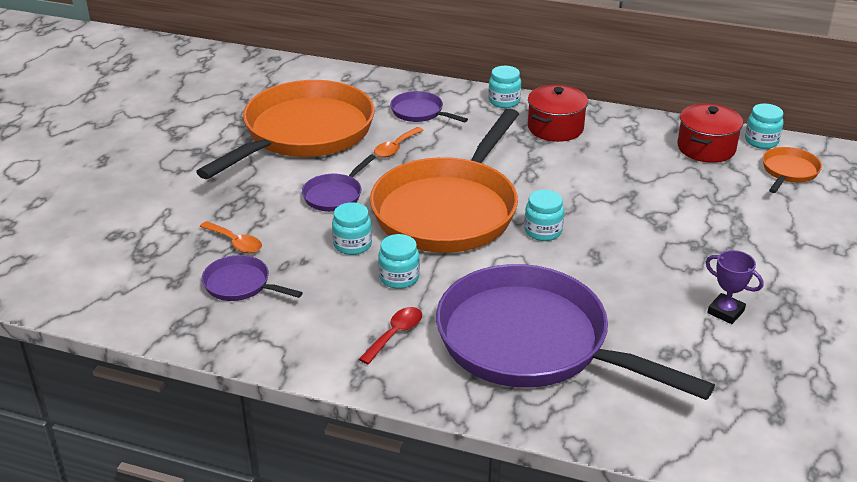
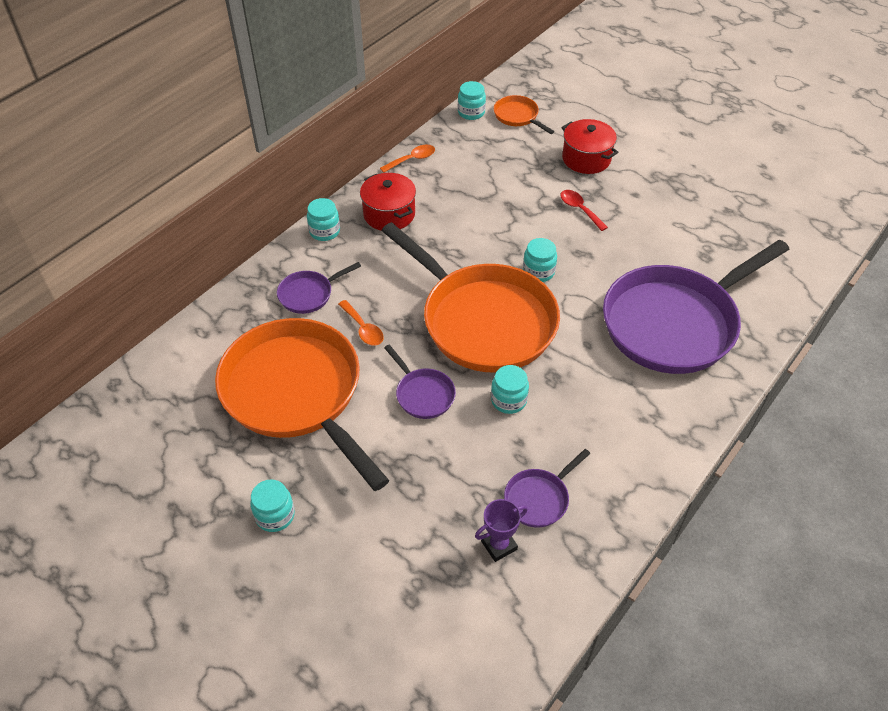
camera: 70 degrees left, 15 degrees up
(235, 243) = (470, 490): orange spoon -> orange spoon (412, 159)
(395, 334) = (643, 402): red spoon -> red spoon (579, 209)
(399, 278) = (568, 380): turquoise jar -> turquoise jar (275, 515)
(706, 148) = (466, 143): red pot -> red pot (586, 159)
(725, 312) = (669, 212): purple trophy -> purple trophy (499, 545)

